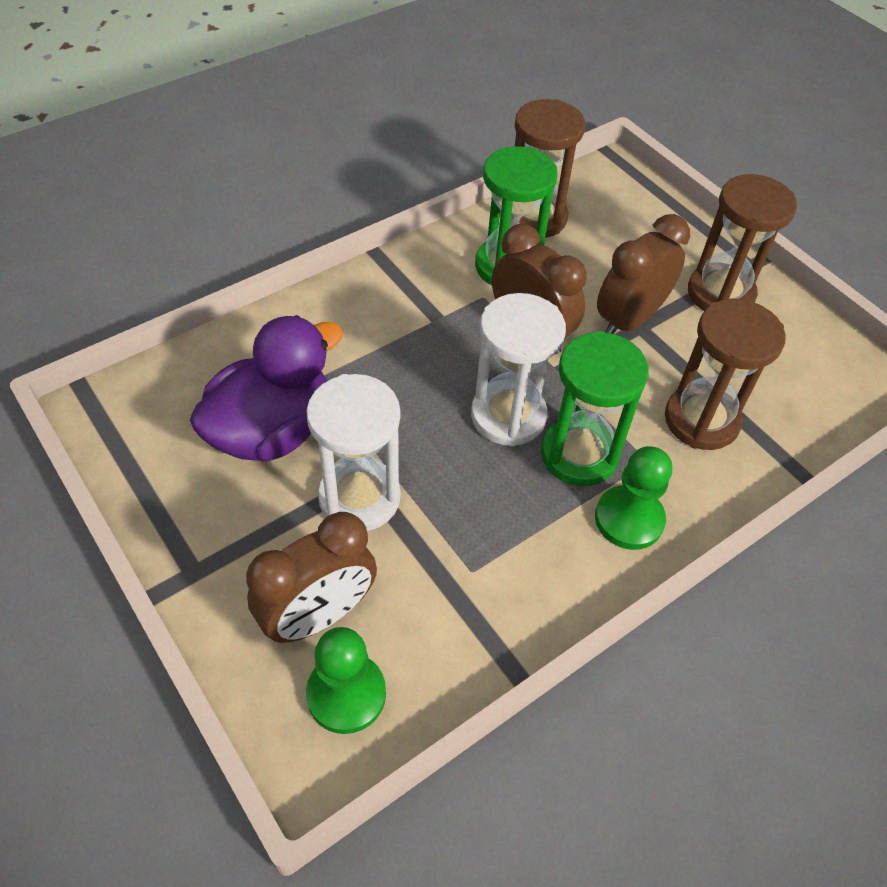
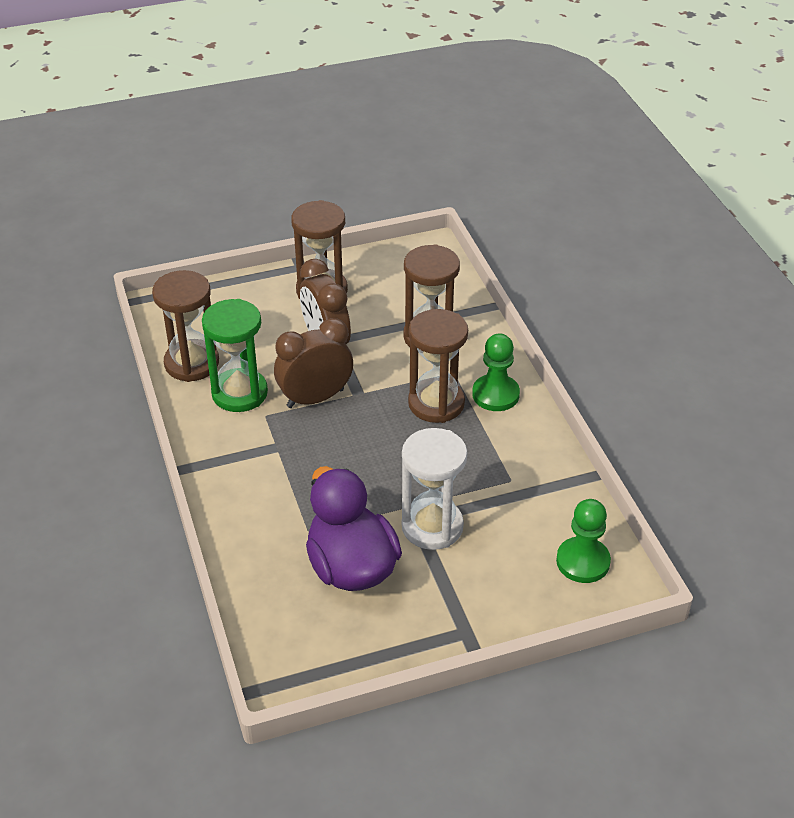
camera: 70 degrees left, 10 degrees down
(319, 616) = (522, 566): brown clock -> none
(508, 416) = (389, 430): white hourglass -> none
(579, 454) = (436, 403): green hourglass -> brown hourglass

